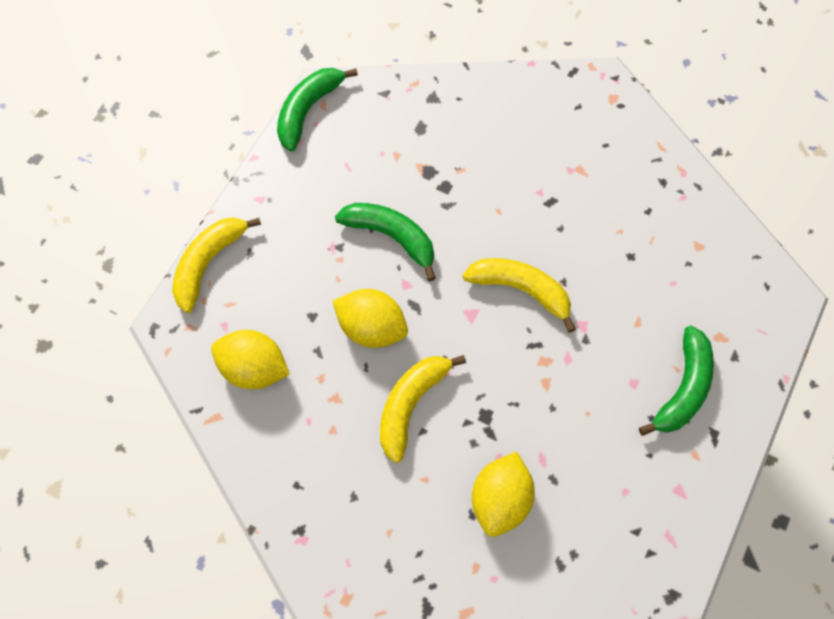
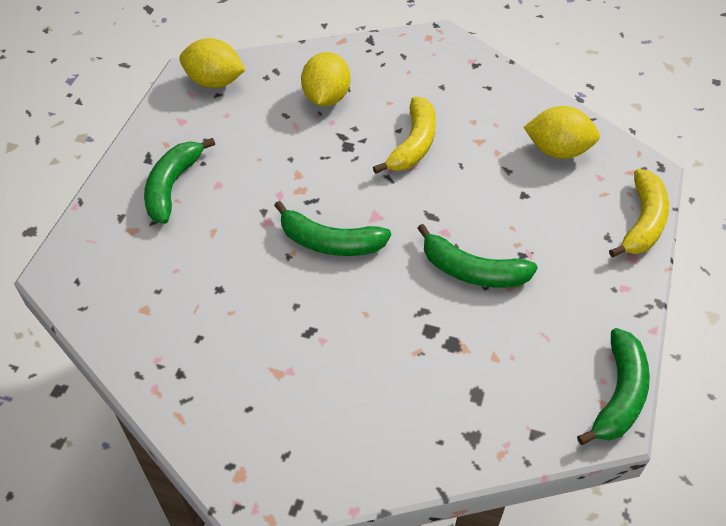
camera: 170 degrees right, 15 degrees down
(372, 328) = (465, 193): yellow lemon -> yellow lemon (214, 82)
(521, 290) = (330, 242): yellow banana -> green banana

